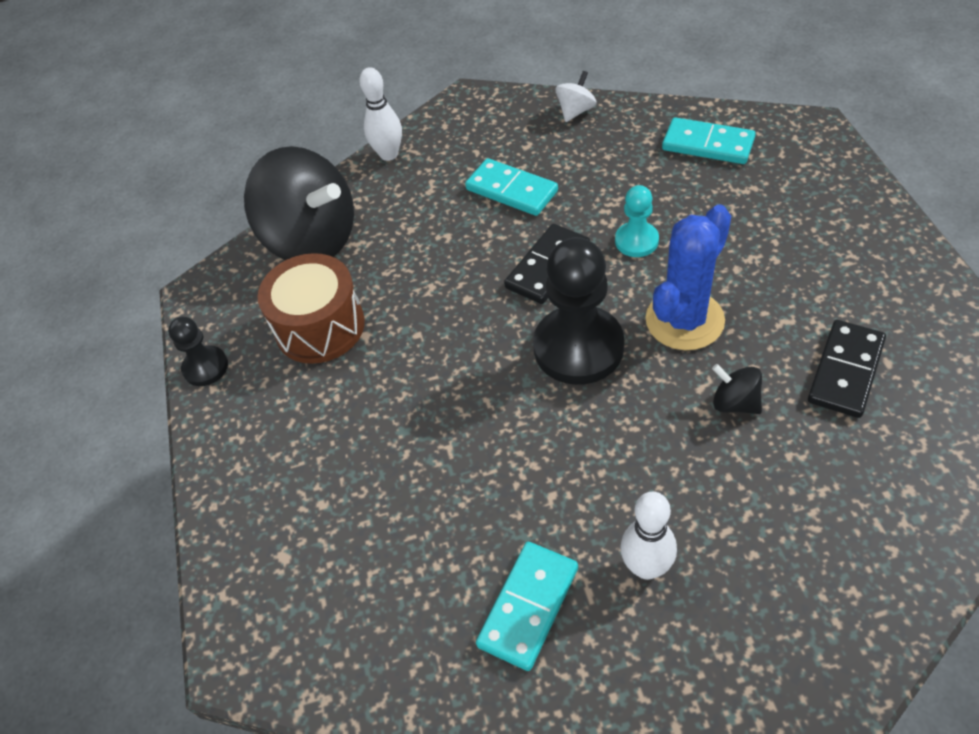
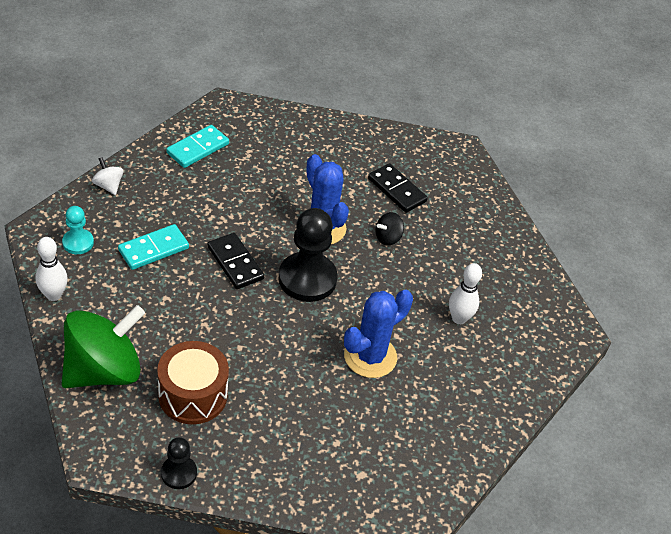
camera: 80 degrees left, 5 degrees down
(312, 240) = (103, 370): black spinning top -> green spinning top
(490, 479) = (370, 356): none -> blue cactus
(528, 606) = (455, 374): turquoise domino -> none
(636, 241) = (248, 216): turquoise pawn -> turquoise pawn (78, 242)

